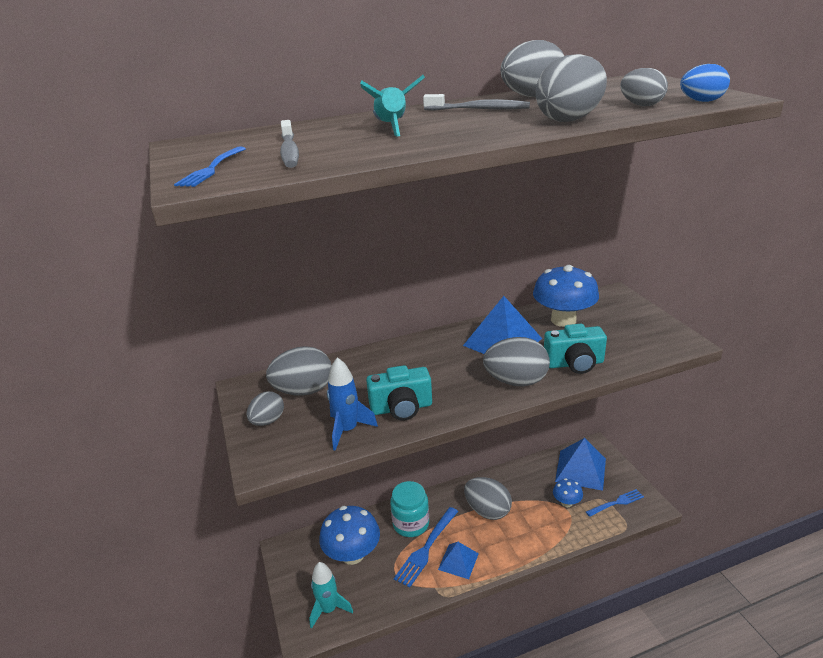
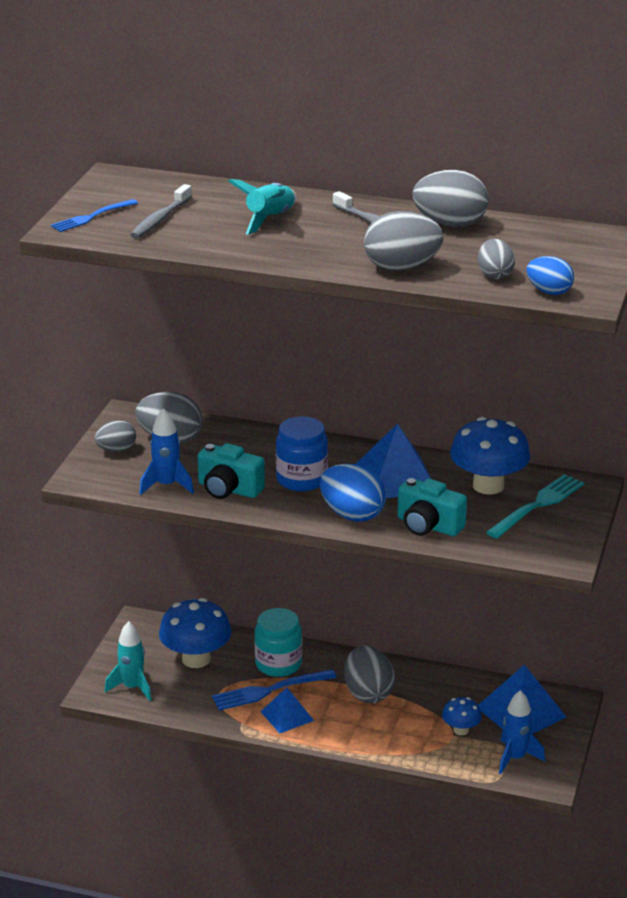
camera: 35 degrees right, 0 degrees up
(443, 373) = (301, 479): none -> blue jar
(516, 381) = (352, 514): grey egg -> blue egg
(610, 318) = (538, 505): none -> turquoise fork
(616, 503) = (515, 758): blue fork -> blue rocket

